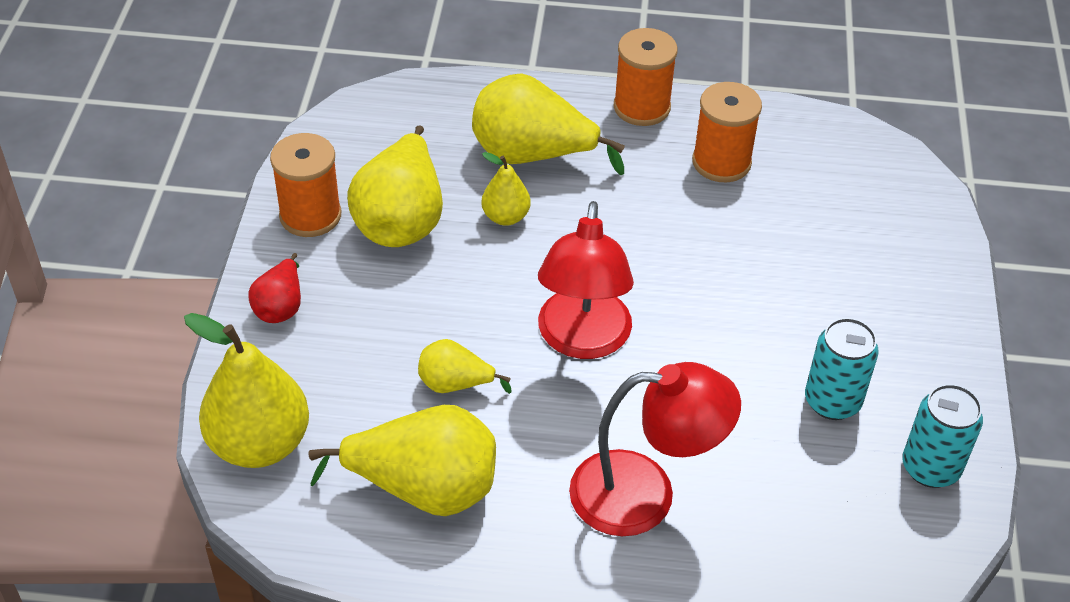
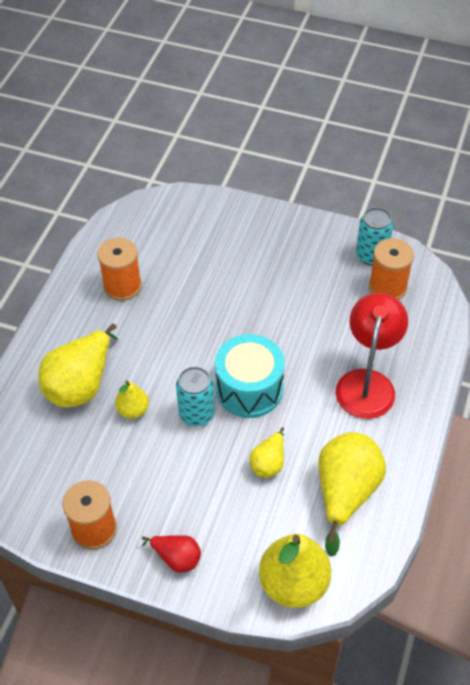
camera: 75 degrees left, 5 degrees up
(401, 220) = (116, 472): yellow pear -> none
(582, 340) = (249, 389): red lamp -> turquoise drum
(641, 107) = (57, 315): orange spool -> orange spool (387, 287)
(832, 401) = (320, 283): turquoise can -> turquoise can (196, 414)

